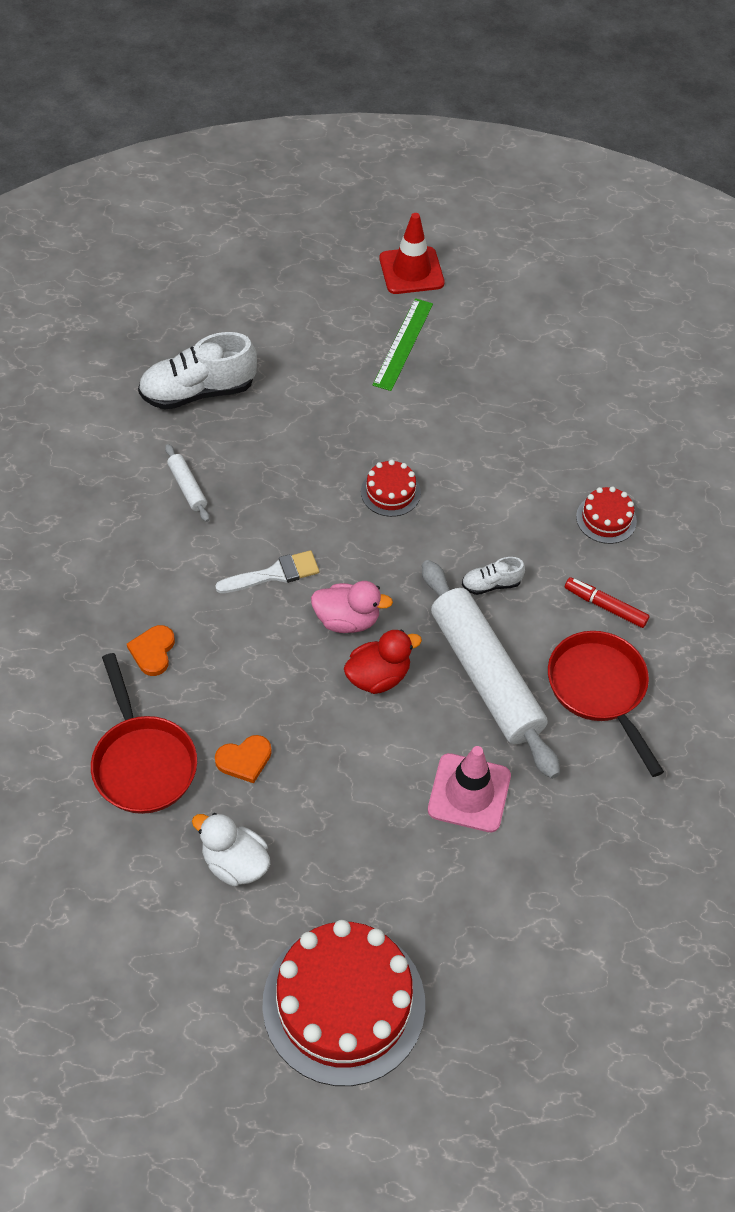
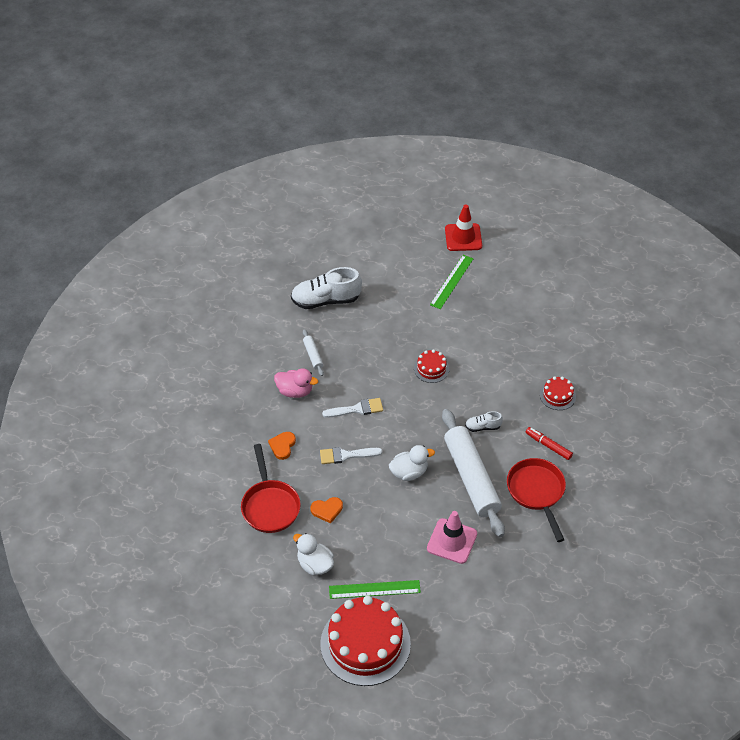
camera: 10 degrees right, 5 degrees down
(266, 657) = (346, 455): none -> white brush
(347, 620) = (395, 439): pink duck -> pink duck (295, 391)
(347, 898) = (374, 589): none -> green ruler
(378, 676) = (409, 472): red duck -> white duck

